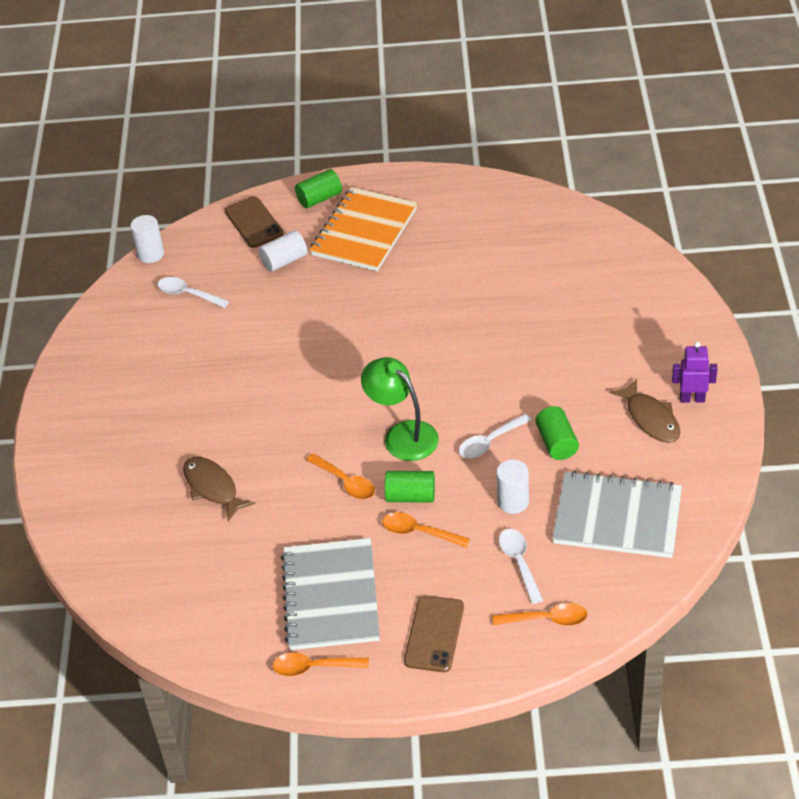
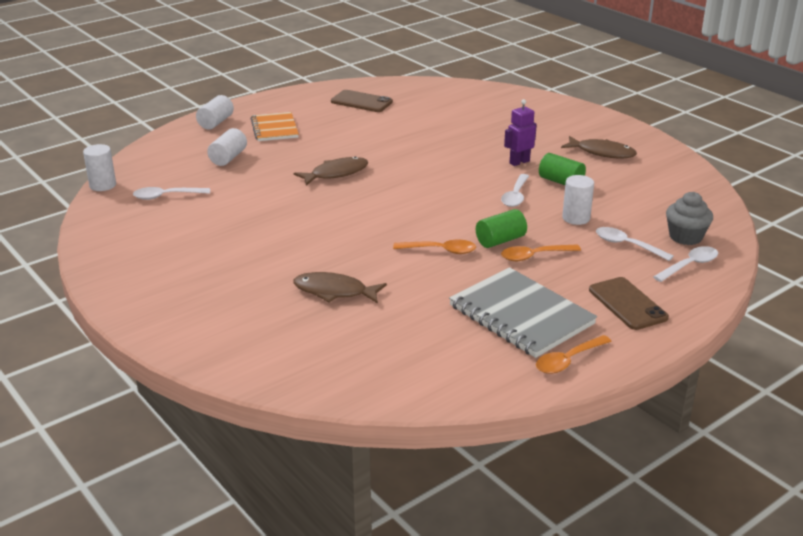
camera: 40 degrees left, 15 degrees down
(253, 222) = (176, 147): brown phone -> brown phone (361, 102)
(319, 198) = (216, 122): green cylinder -> white cylinder
(357, 329) = (336, 173): none -> brown fish
(364, 232) = (274, 128): orange notebook -> orange notebook, size x0.63
(402, 434) = (448, 213): green lamp -> none
(547, 619) = (689, 265): orange spoon -> white spoon
(589, 581) = (685, 237): none -> grey cupcake
(617, 518) = (654, 202): grey notebook -> none
(692, 399) = (613, 137): purple robot -> purple robot (519, 162)

